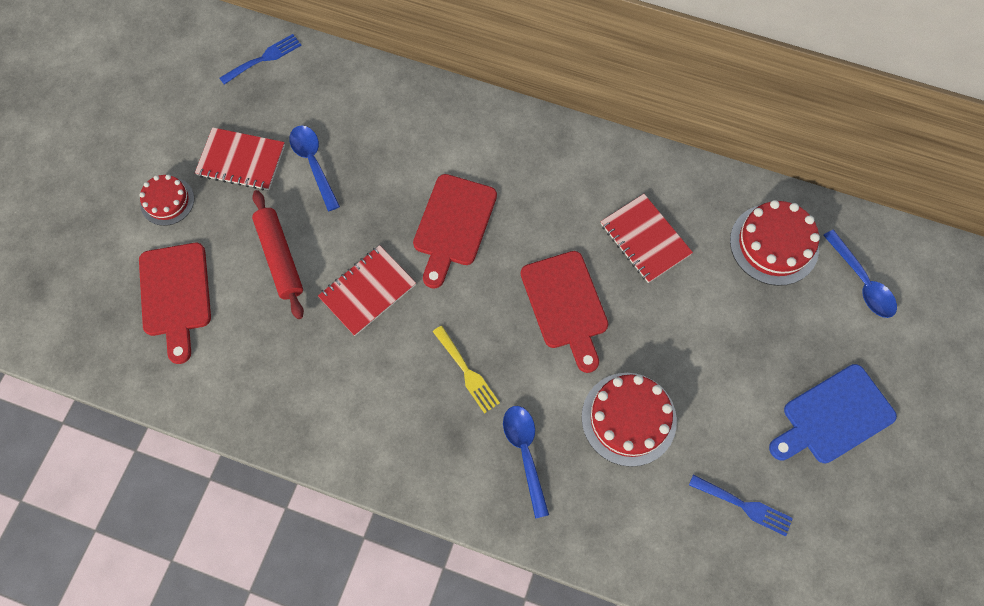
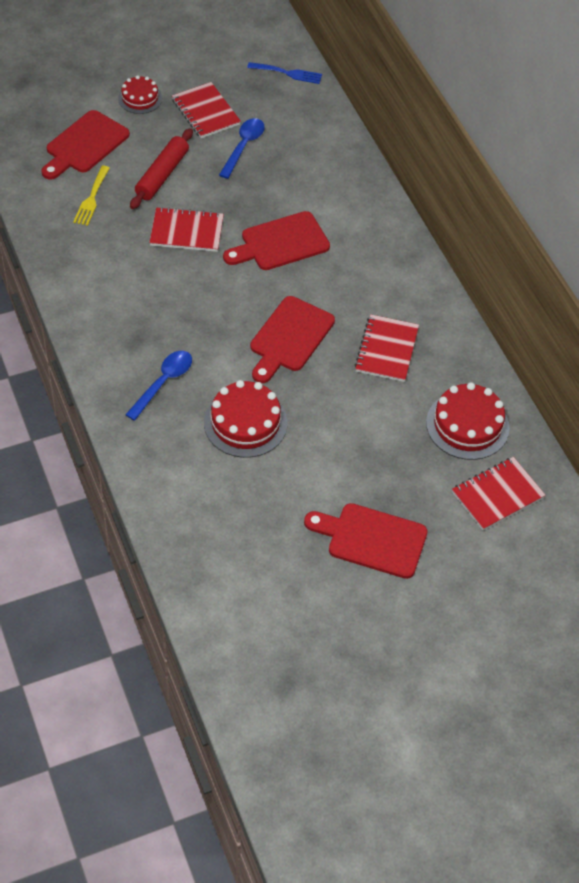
camera: 45 degrees right, 15 degrees down
(467, 372) = (186, 317): yellow fork -> yellow fork (91, 198)
(744, 506) = (251, 526): blue fork -> none
(833, 416) = (372, 539): blue cutting board -> red cutting board
(861, 281) = (497, 495): blue spoon -> red notebook

